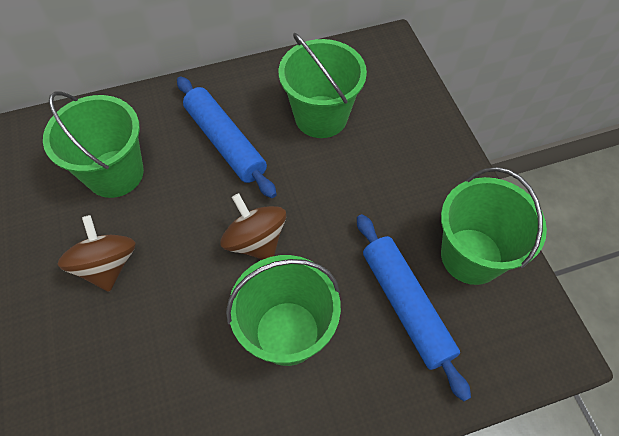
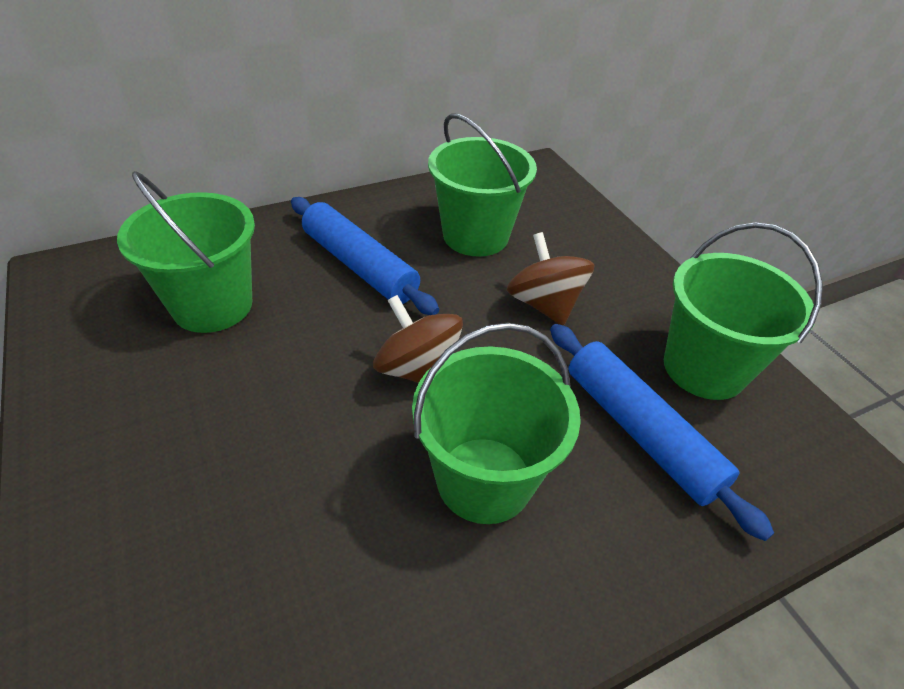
camera: 10 degrees left, 15 degrees down
(107, 265) = (205, 413): brown spinning top -> brown spinning top (544, 304)

